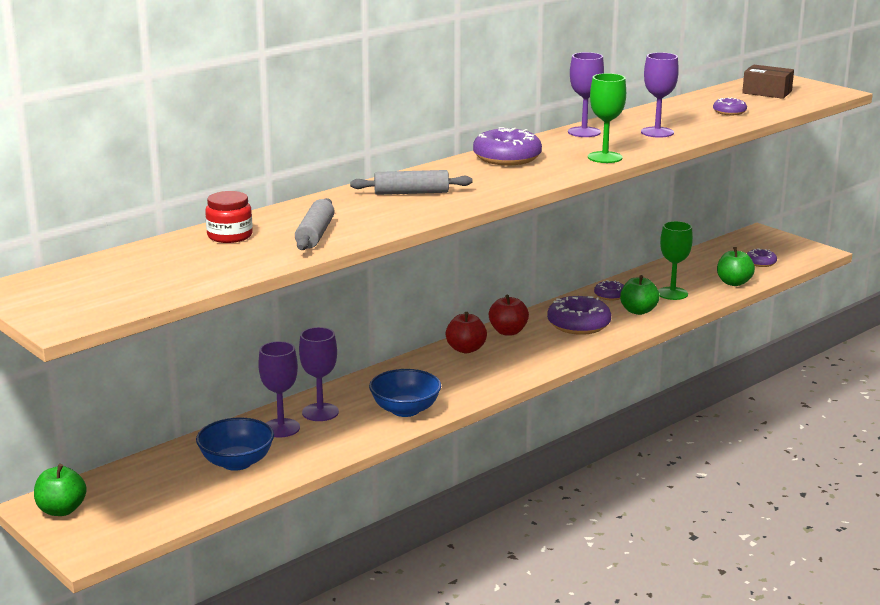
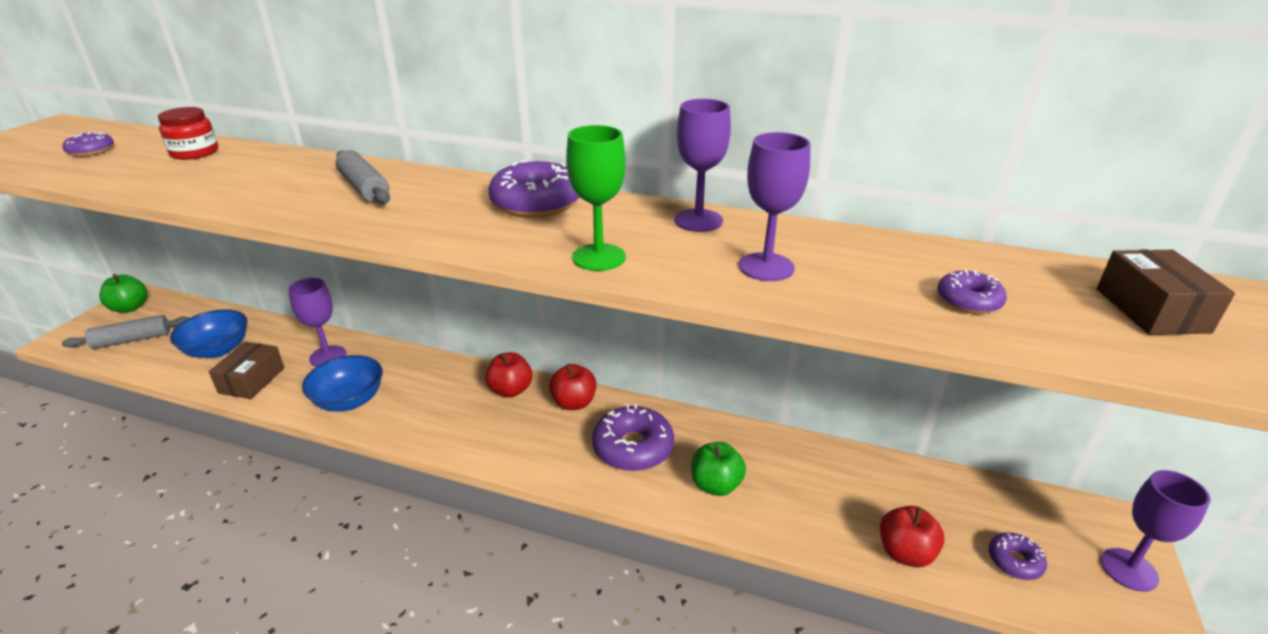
camera: 60 degrees right, 10 degrees up
(281, 428) = (289, 348): purple goblet -> purple goblet (1129, 569)
(315, 234) = (203, 180): grey rolling pin -> grey rolling pin (132, 340)
(318, 448) = (252, 380): none -> brown box
(610, 295) = (739, 445): purple donut -> purple donut (91, 151)
(672, 293) = (801, 499): green goblet -> none
(734, 283) = (905, 553): green apple -> red apple

